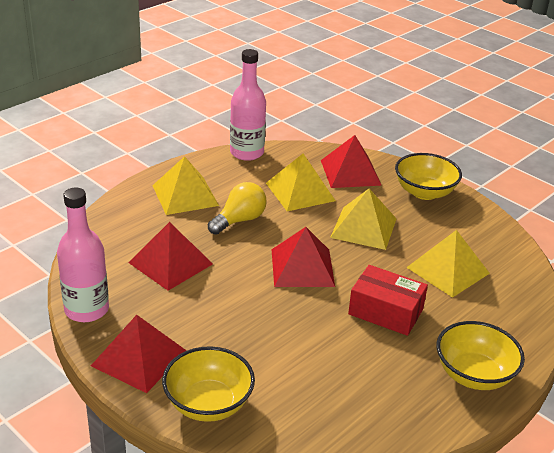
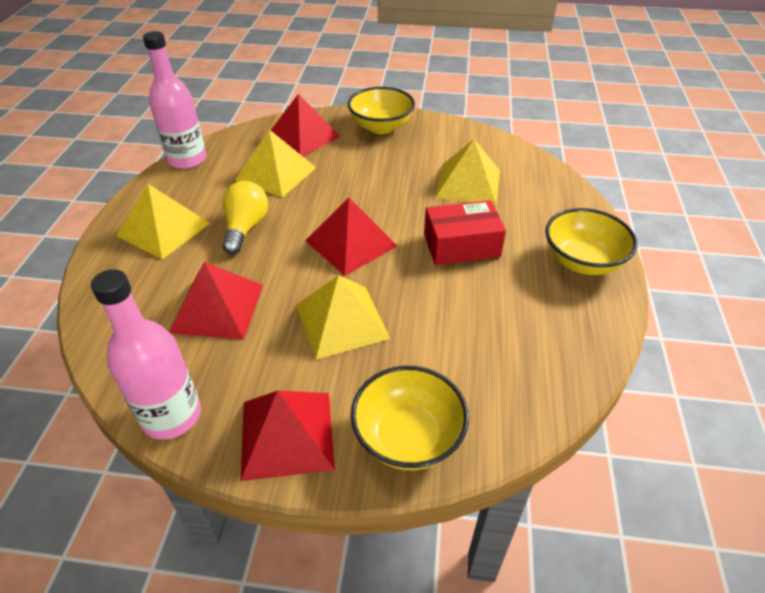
camera: 35 degrees left, 10 degrees up
(364, 227) = (365, 180): yellow pyramid -> yellow pyramid (342, 321)

